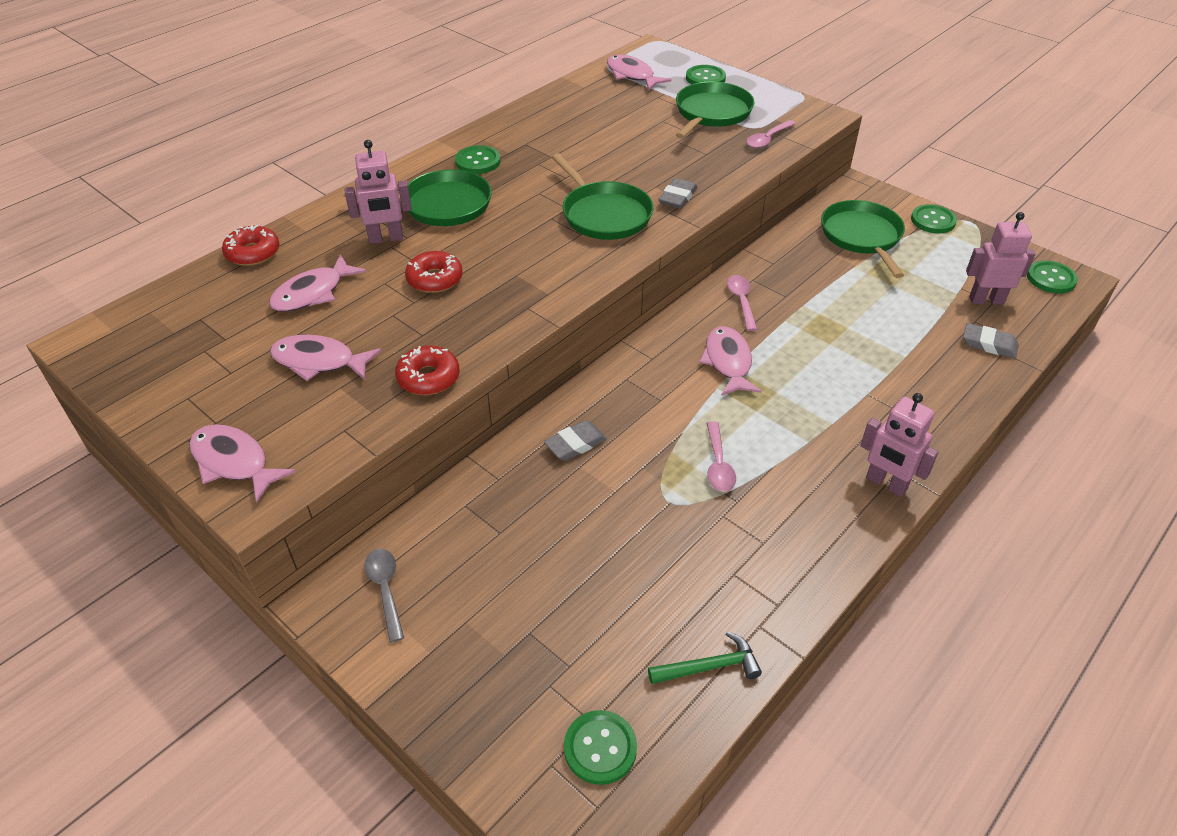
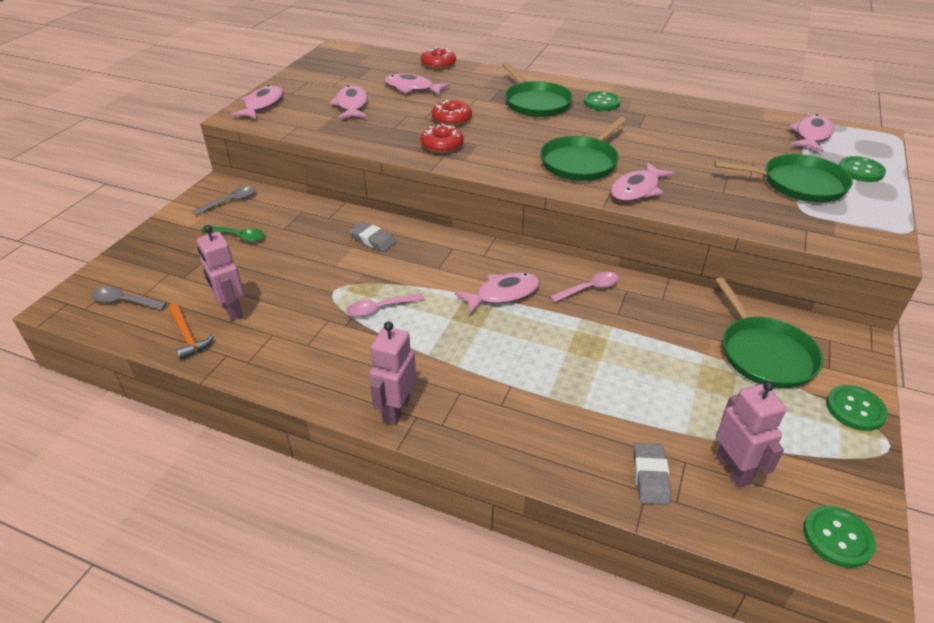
camera: 70 degrees right, 5 degrees down
(386, 238) = (482, 95): pink robot -> pink robot (231, 310)
(428, 378) = (353, 139): red donut -> red donut (442, 145)
(493, 588) = (238, 236): none -> green spoon
(600, 748) = (124, 301): green button -> grey spoon
(677, 197) = (637, 190): grey eraser -> pink fish
(709, 666) = (188, 336): green hammer -> orange hammer
(767, 139) = (789, 221): pink spoon -> none
(862, 236) = (764, 353): green pan -> green pan turned 105 degrees clockwise

